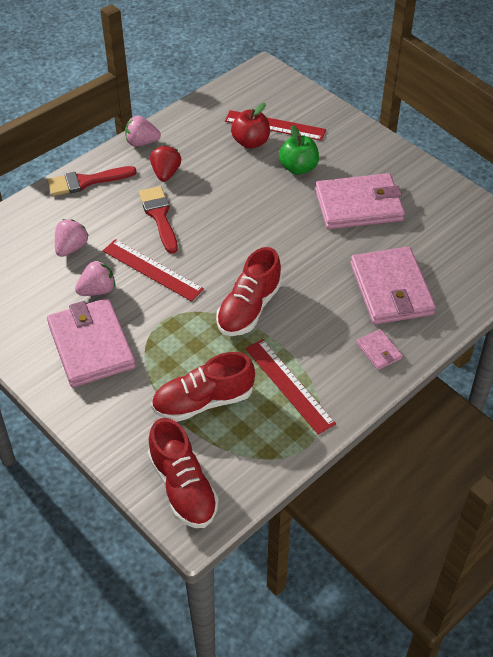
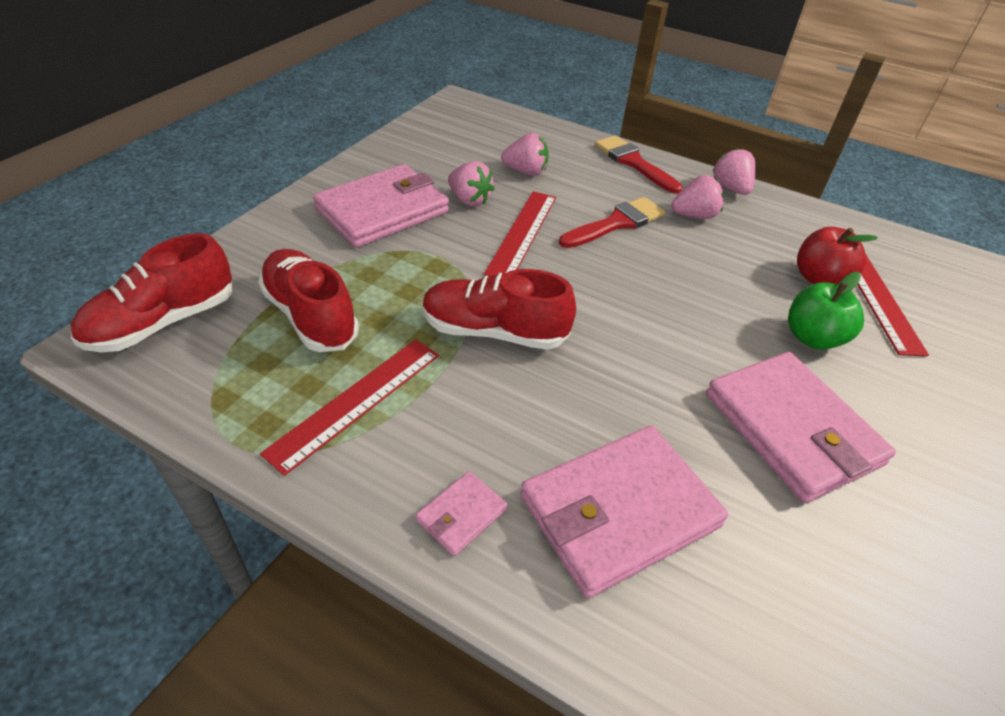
camera: 70 degrees right, 5 degrees down
(166, 173) = (694, 215): red strawberry -> pink strawberry

